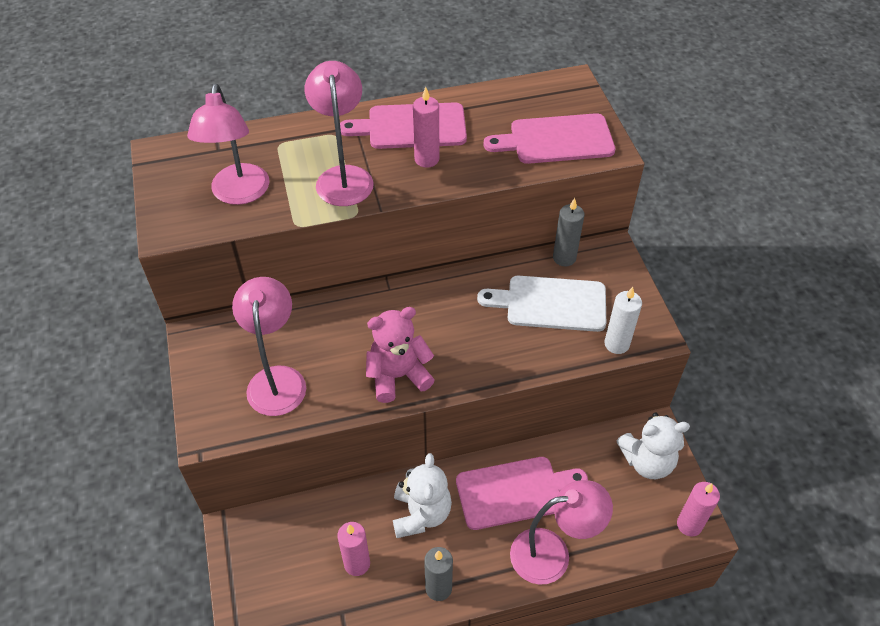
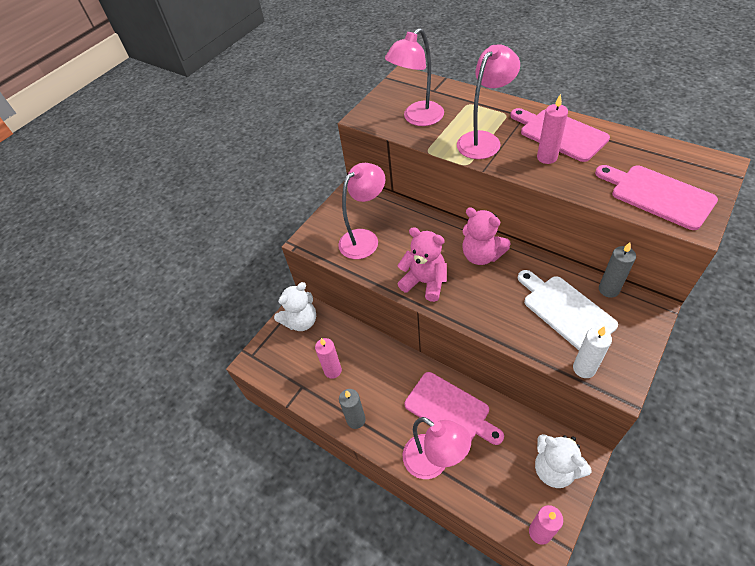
camera: 55 degrees right, 0 degrees up
(421, 514) = (388, 375): white teddy bear -> white teddy bear (301, 321)
(423, 306) = (481, 255): none -> pink teddy bear

